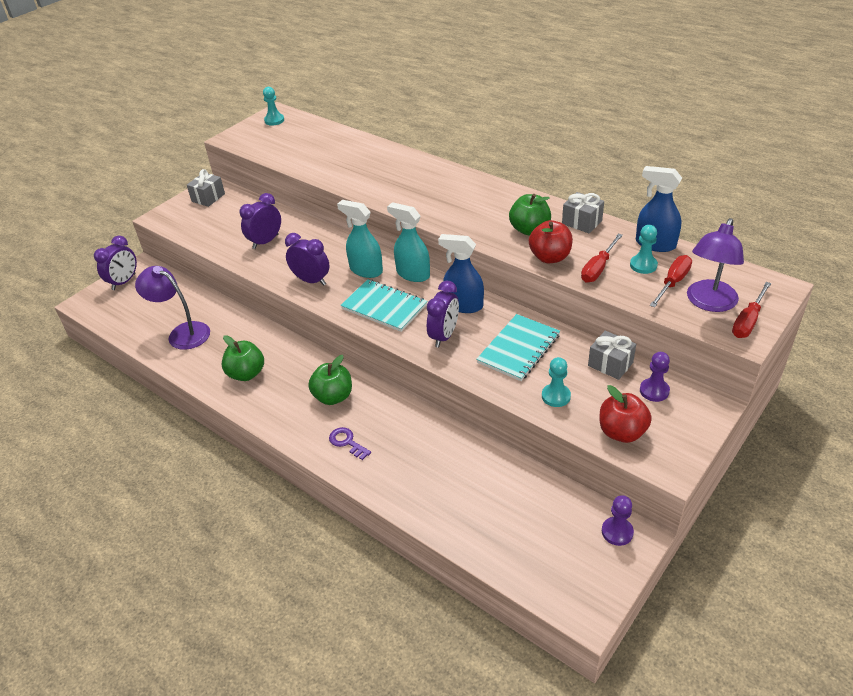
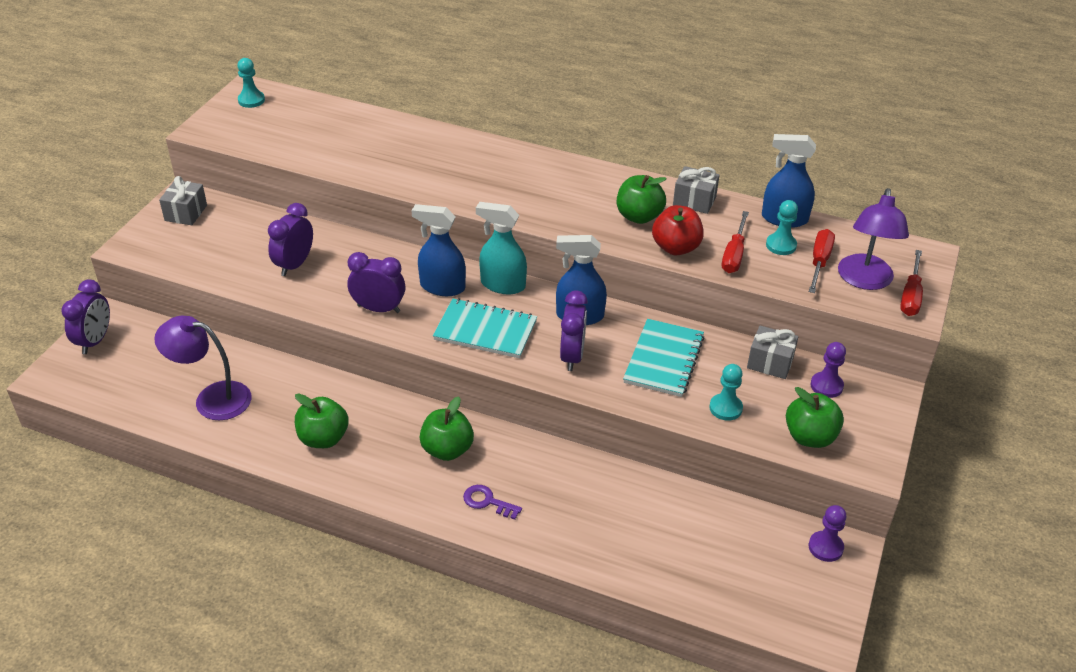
camera: 20 degrees left, 0 degrees up
(366, 270) = (442, 287): turquoise spray bottle -> blue spray bottle
(621, 432) = (810, 437): red apple -> green apple

